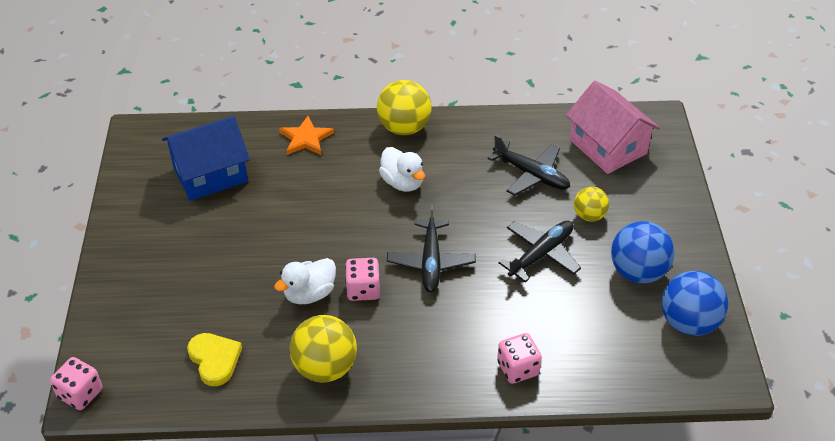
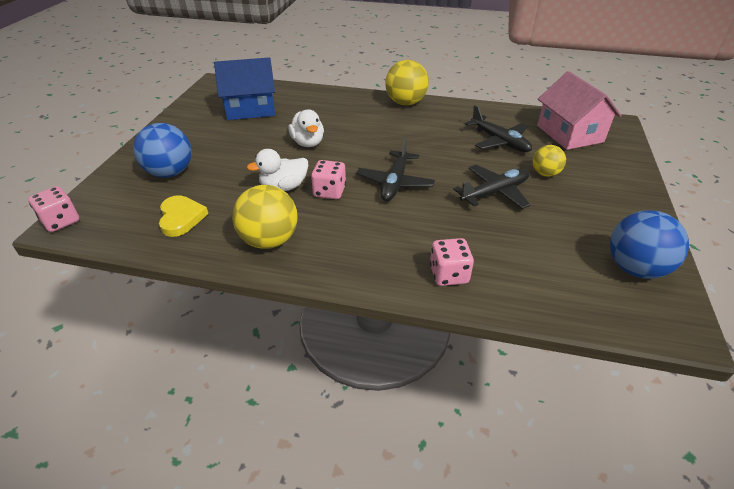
camera: 15 degrees right, 5 degrees down
(306, 138) = (329, 99): orange star -> none
(402, 182) = (391, 132): white duck -> white duck (308, 143)
(638, 272) = (585, 219): blue ball -> blue ball (170, 172)

